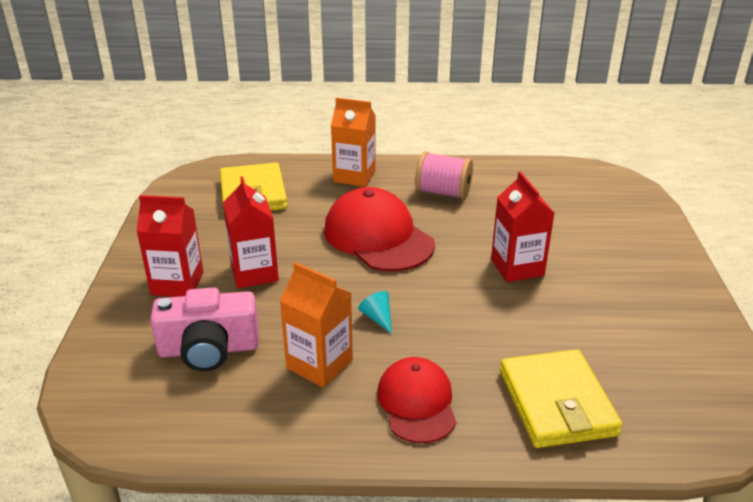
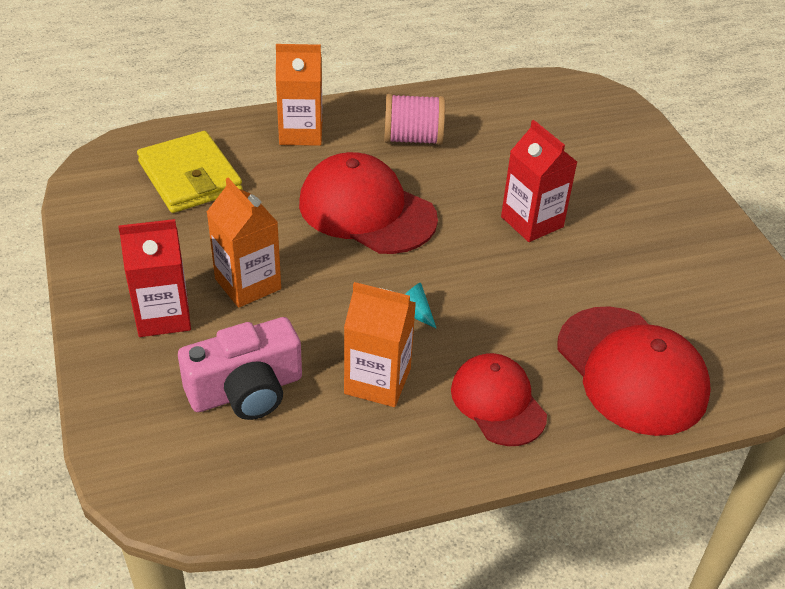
camera: 20 degrees left, 10 degrees up
(254, 273) = (248, 284): red carton -> orange carton
(557, 403) = (631, 370): yellow wallet -> red cap

